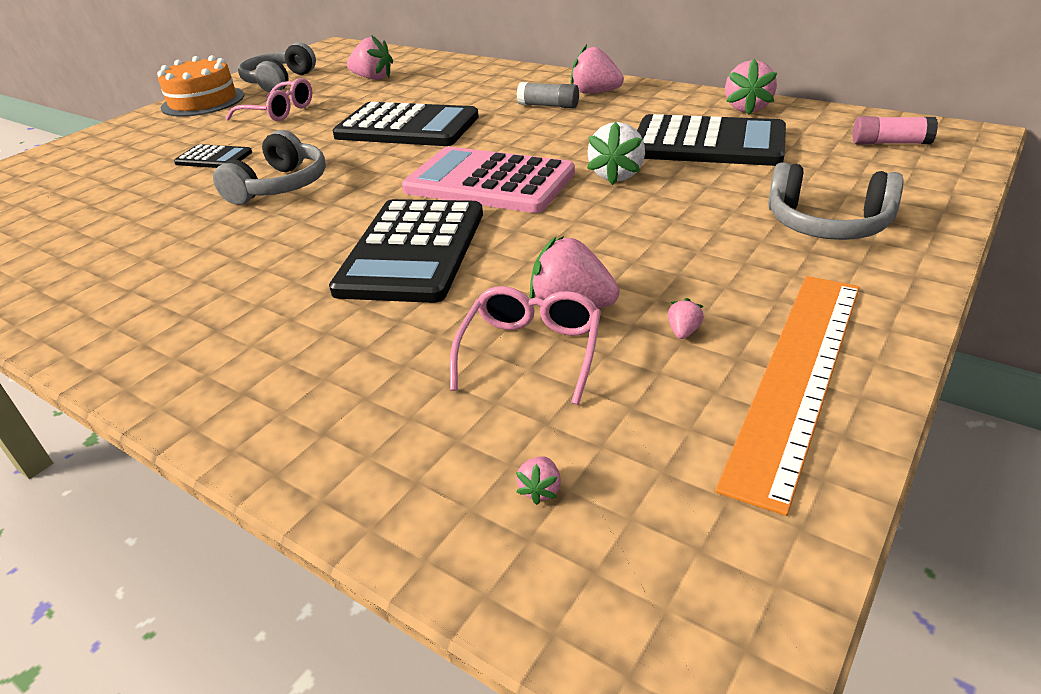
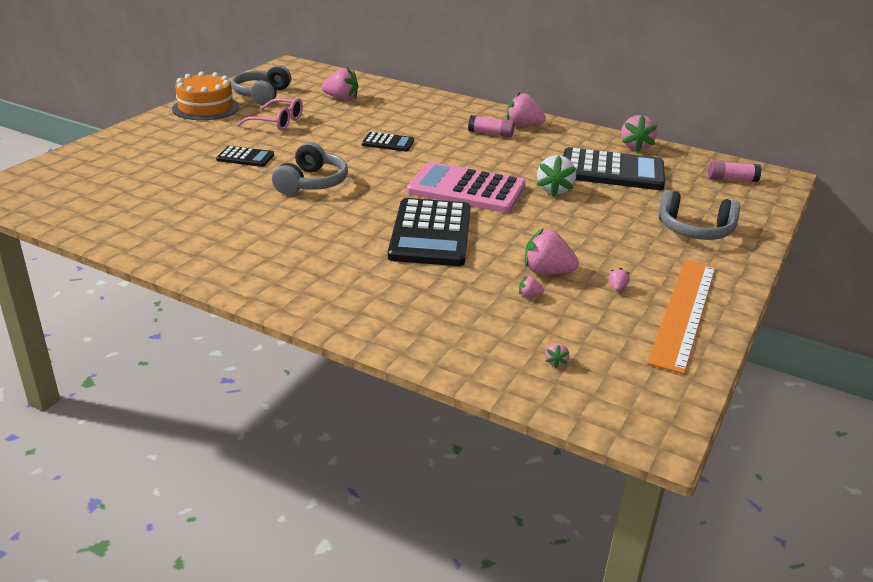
camera: 10 degrees left, 5 degrees down
(407, 127) = (388, 143): black calculator -> black calculator, size x0.49
(531, 351) = (529, 295): pink glasses -> pink strawberry
(548, 106) = (491, 134): grey glue stick -> pink glue stick

